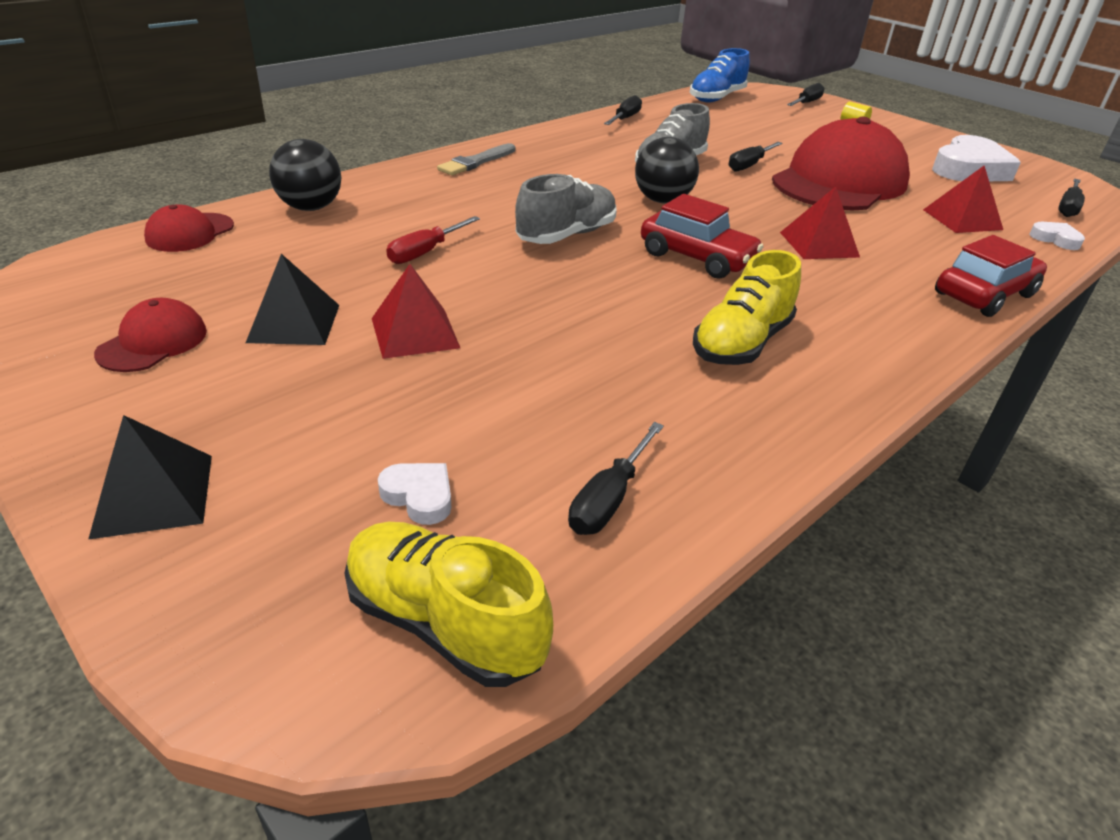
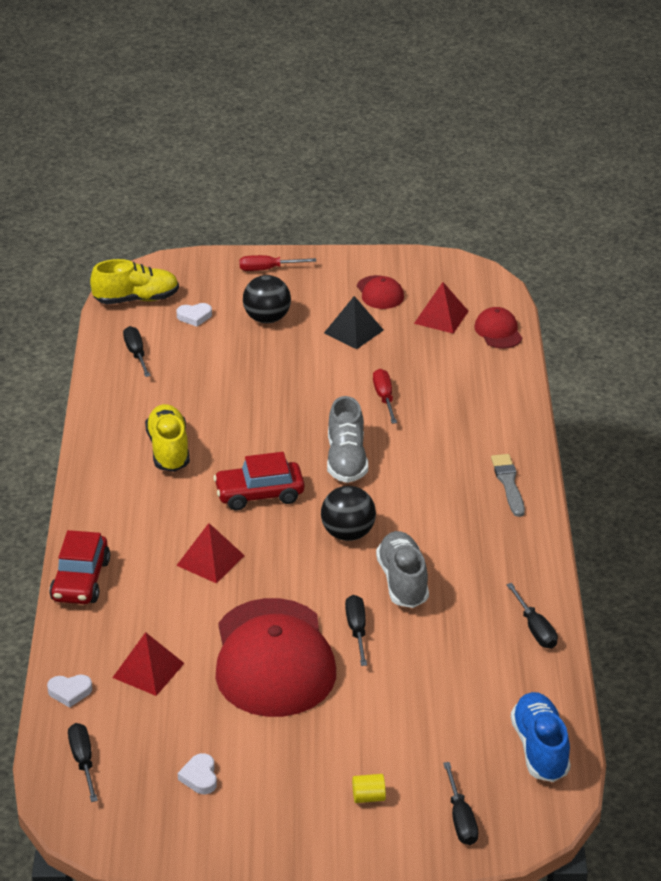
camera: 135 degrees right, 0 degrees up
(153, 495) = (267, 269): black pyramid -> red screwdriver
(310, 207) = (494, 382): black ball -> black ball (267, 319)
(415, 333) = (303, 360): red pyramid -> red pyramid (441, 317)
(969, 169) = (200, 777): white heart -> white heart, size x0.46

